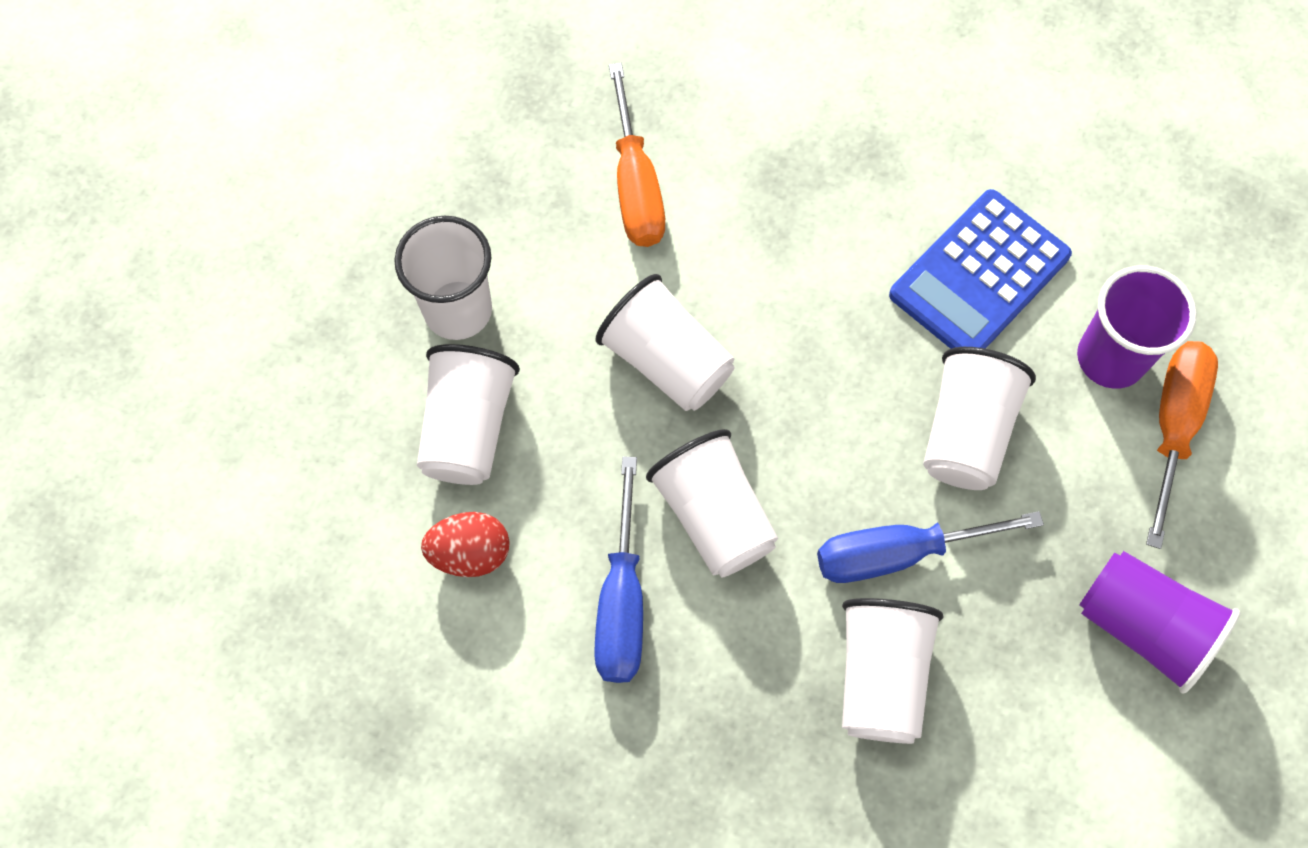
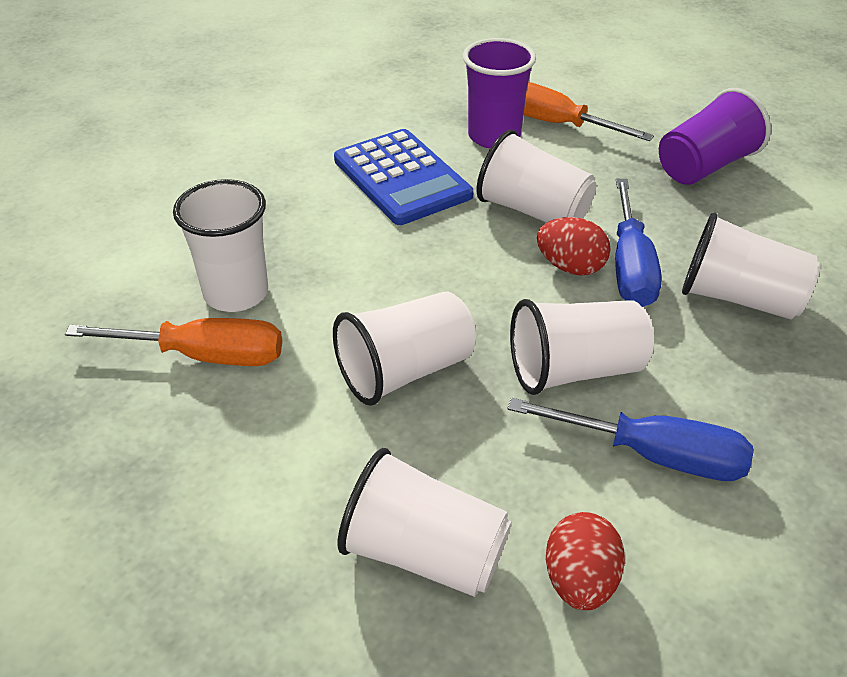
camera: 75 degrees left, 25 degrees down
(458, 310) = (272, 535): white cup -> white cup (236, 293)
(875, 489) = (570, 267): none -> red egg

